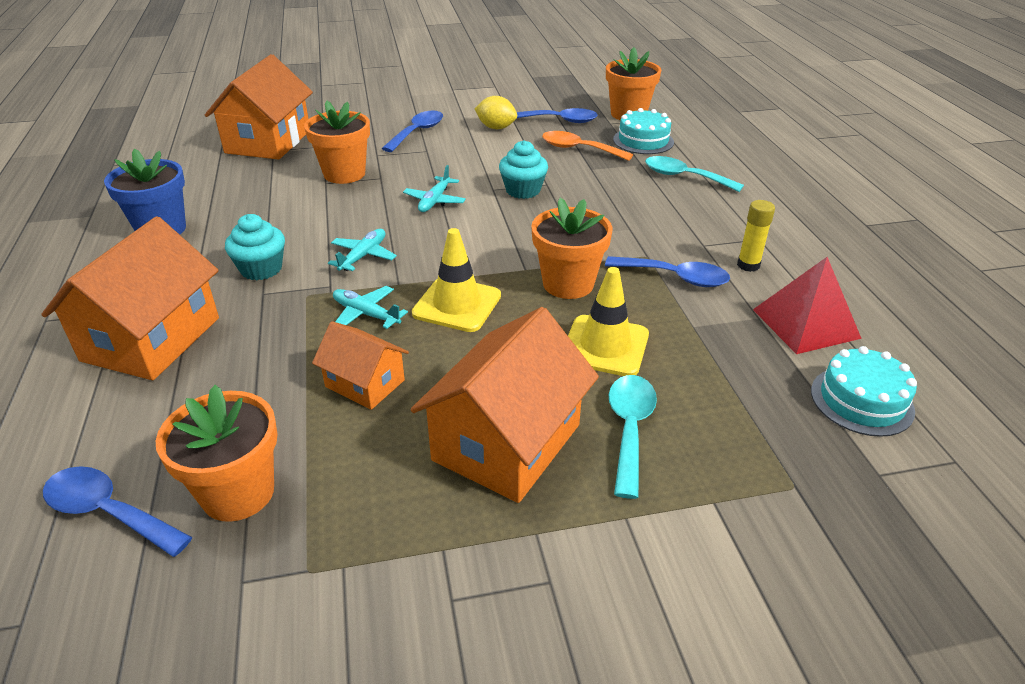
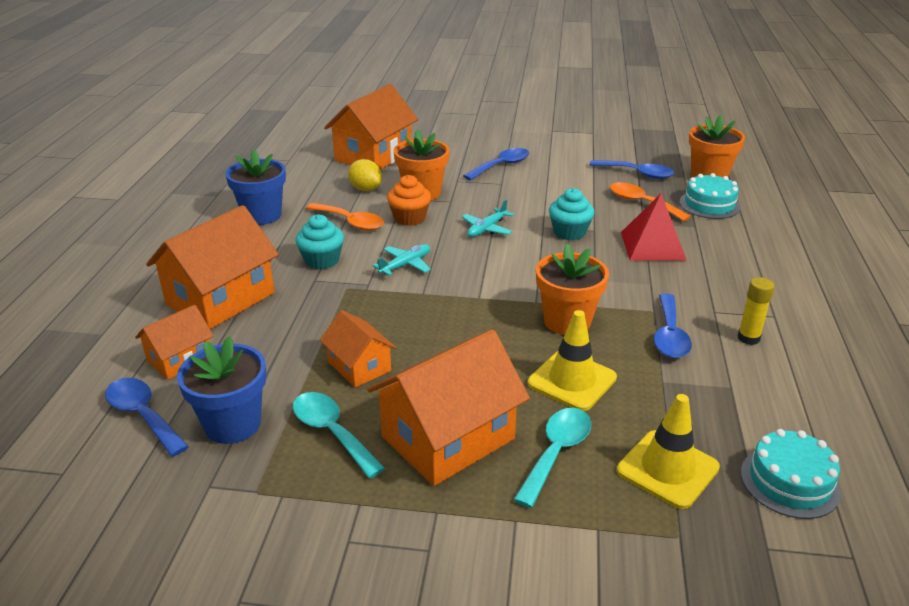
camera: 20 degrees right, 5 degrees down
(129, 426) = (180, 359): none -> orange house
(238, 493) = (233, 424): orange flower pot -> blue flower pot
(276, 219) = (350, 222): none -> orange spoon
(343, 203) = (409, 218): none -> orange cupcake
(366, 314) = (385, 312): turquoise plane -> none
(457, 304) = (462, 320): yellow traffic cone -> yellow traffic cone (667, 469)
(496, 128) = (574, 172): yellow lemon -> yellow lemon (365, 189)
(675, 277) = (669, 335): blue spoon -> blue spoon turned 60 degrees clockwise
(684, 177) = (731, 245): turquoise spoon -> turquoise spoon (332, 432)
(806, 323) = (775, 402): red pyramid -> red pyramid (653, 246)

